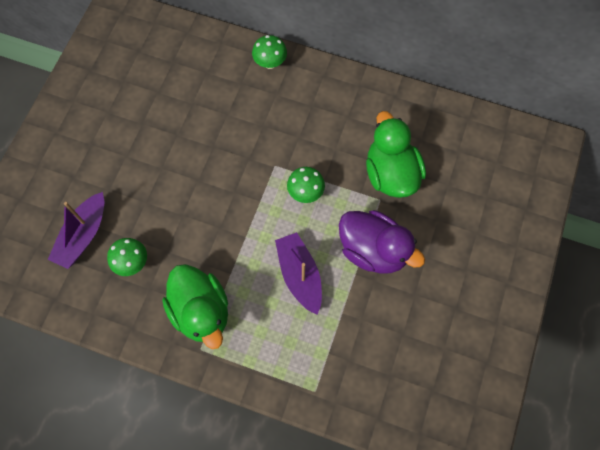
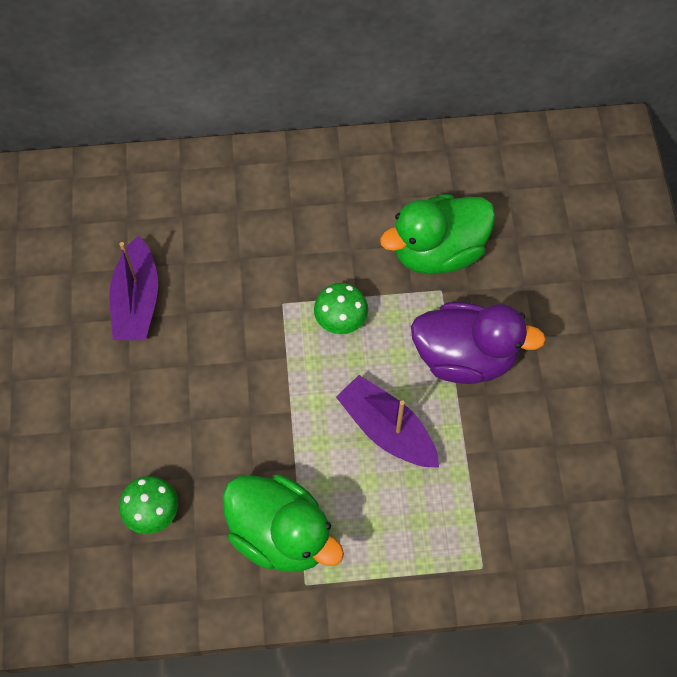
camera: 25 degrees left, 5 degrees down
(83, 235) = (65, 507): purple boat -> purple boat (137, 301)
(270, 63) = (207, 173): green mushroom -> none
(391, 173) = (438, 252): green duck -> green duck turned 75 degrees counterclockwise

